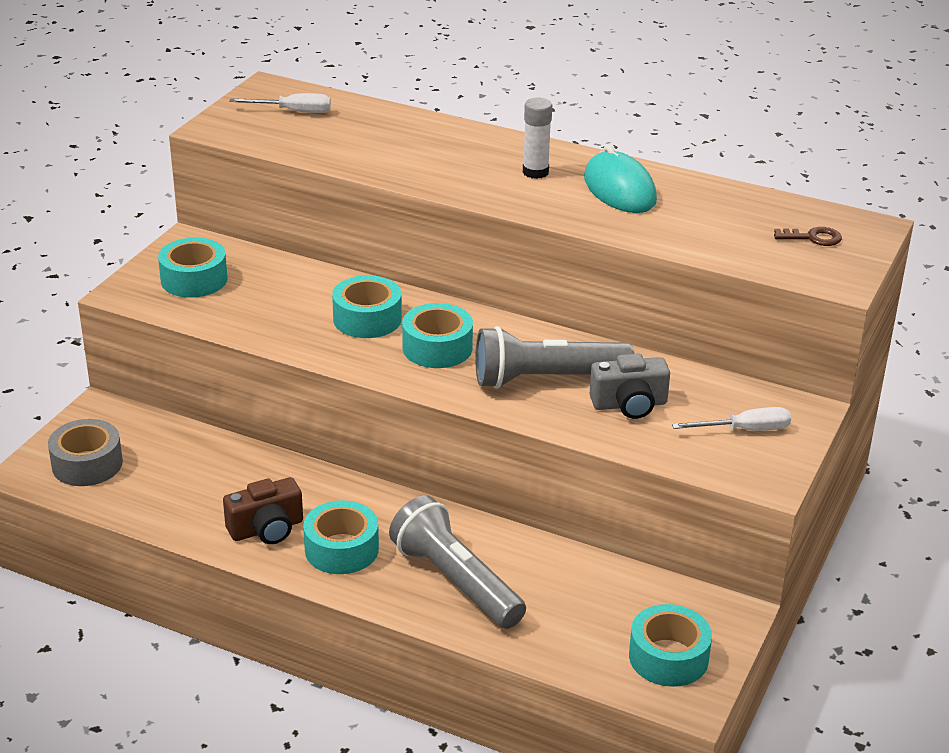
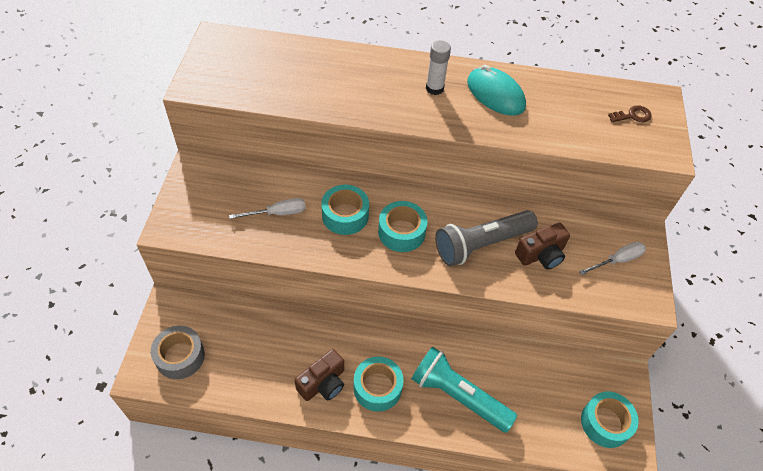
camera: 20 degrees left, 20 degrees up
(194, 279) = (212, 204): turquoise tape -> none
(293, 111) = (244, 59): white screwdriver -> white screwdriver (278, 213)
(455, 581) = (458, 396): grey flashlight -> turquoise flashlight
(629, 404) = (541, 255): grey camera -> brown camera

